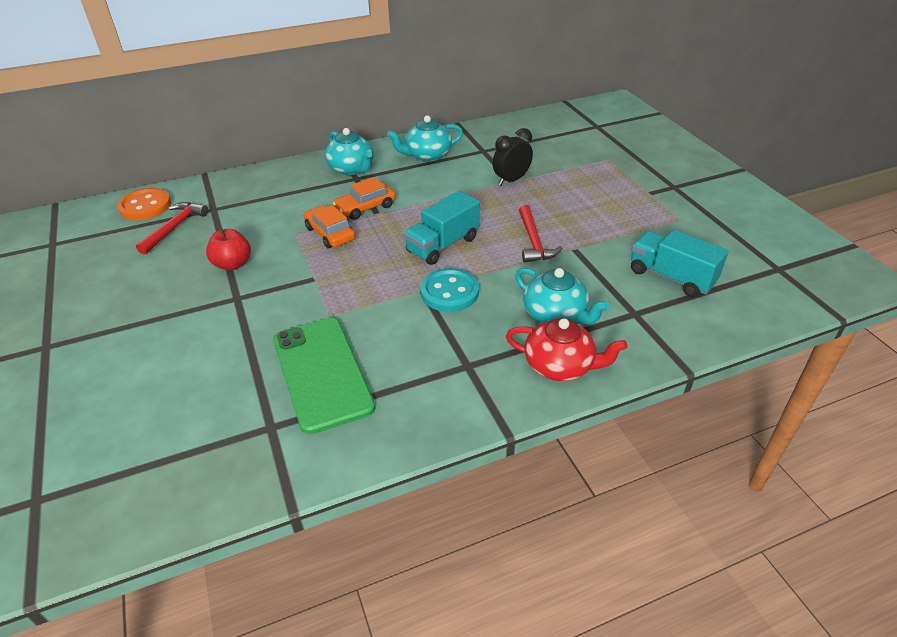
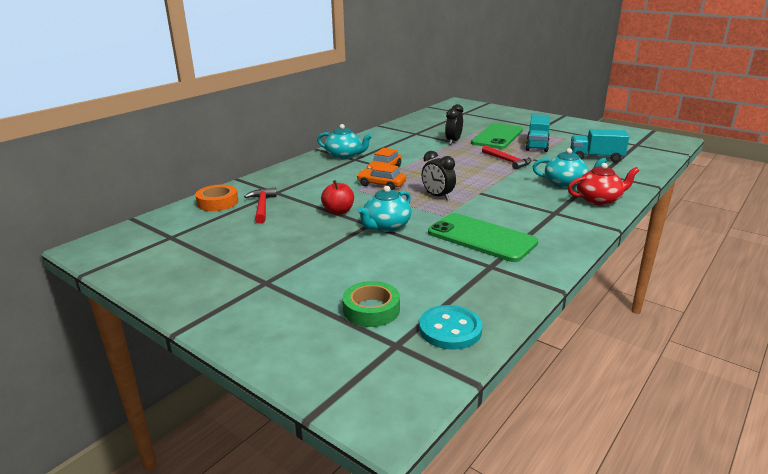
camera: 30 degrees left, 15 degrees down
(78, 435) = (371, 310): none -> green tape
(145, 206) = (217, 202): orange button -> orange tape
(365, 278) = (437, 196): none -> black clock
(427, 155) = (384, 141): turquoise teapot -> turquoise teapot (386, 226)
(443, 245) = (459, 173): turquoise truck -> turquoise truck (537, 145)
(449, 292) = (496, 189): turquoise button -> turquoise button (450, 329)
(582, 188) = (497, 137): none -> green phone

